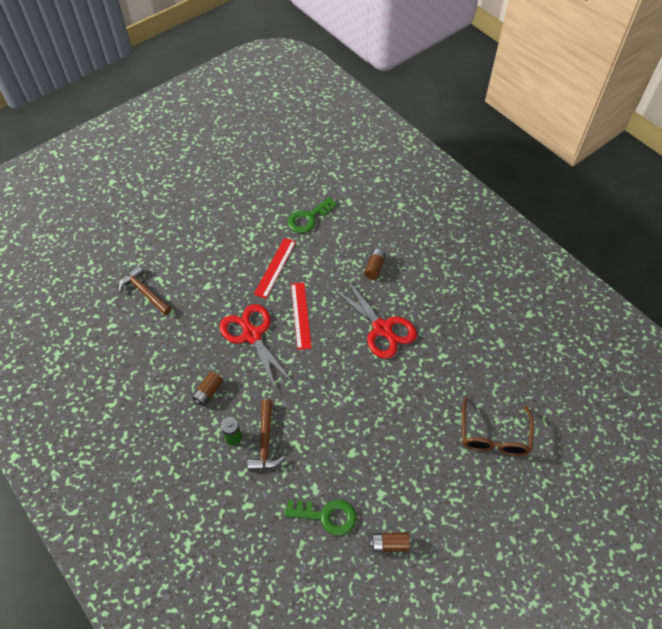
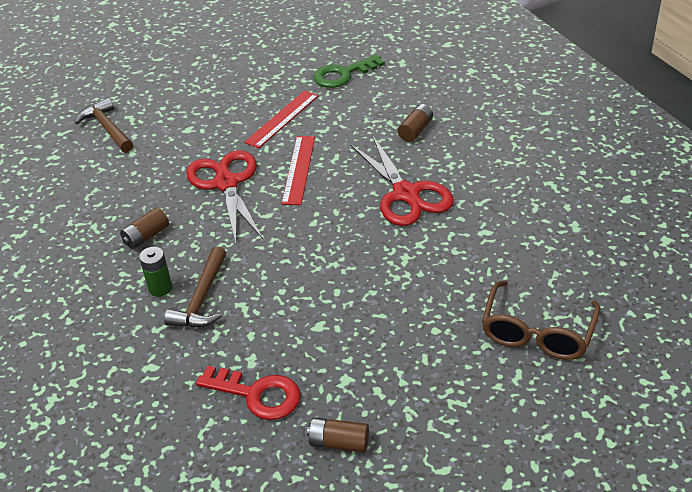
camera: 15 degrees right, 15 degrees down
(327, 516) = (257, 394): green key -> red key

